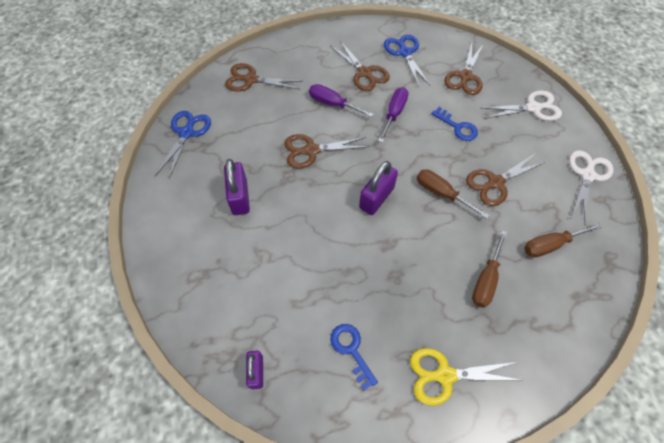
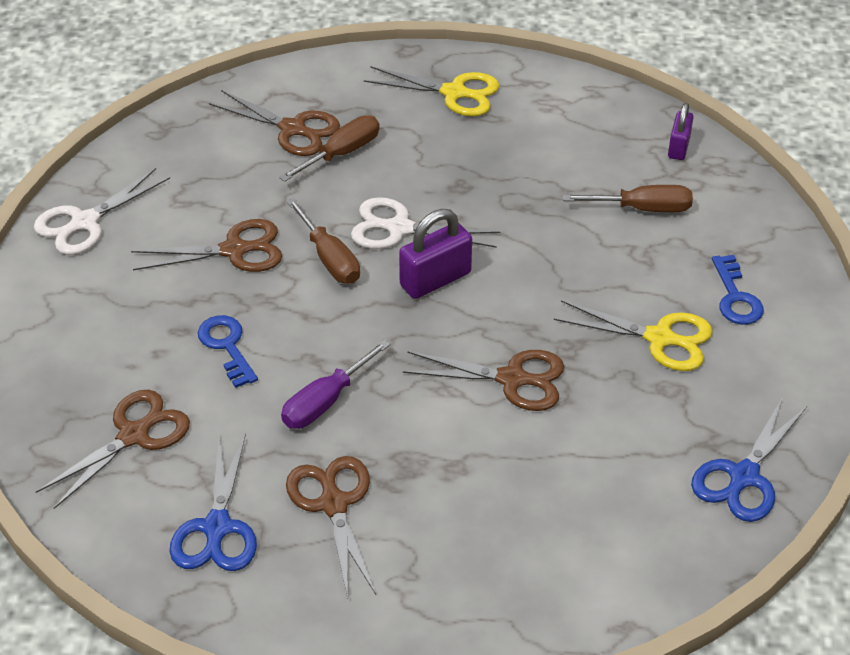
camera: 160 degrees left, 15 degrees down
(240, 197) = (660, 338): purple padlock -> yellow scissors
(250, 79) = (588, 561): brown scissors -> brown scissors (293, 129)
(333, 104) = (433, 454): purple screwdriver -> none
(351, 350) = (554, 136): blue key -> blue key (736, 297)
(533, 108) = (63, 340): white scissors -> white scissors (399, 228)
(550, 245) = (223, 163): brown screwdriver -> brown screwdriver (643, 209)

